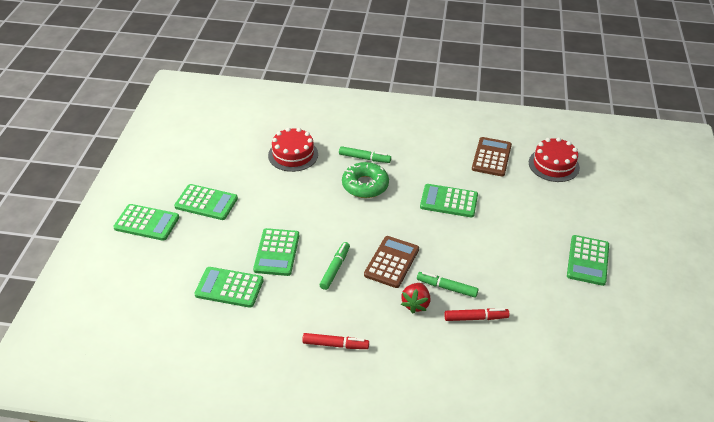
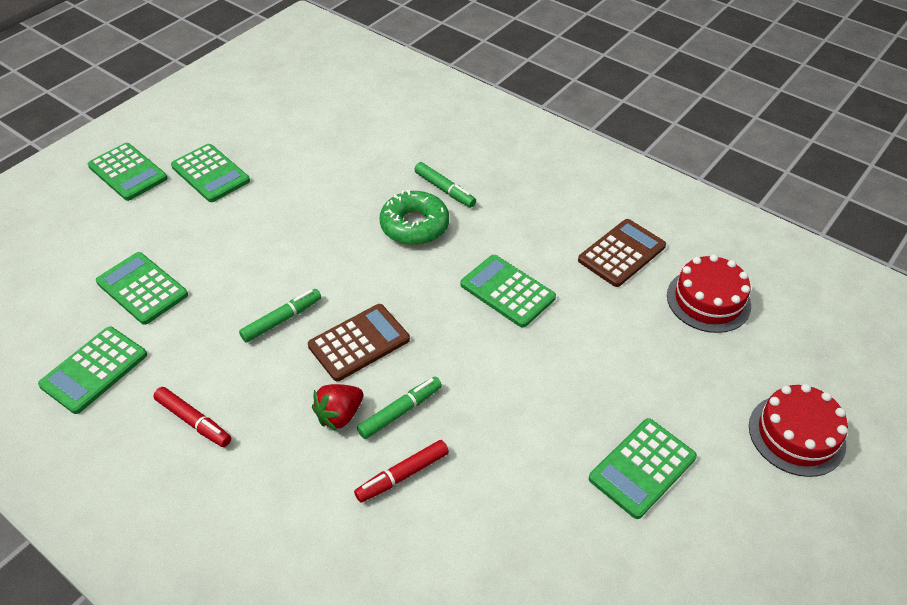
camera: 30 degrees right, 5 degrees up
(277, 252) = (233, 268): green calculator -> green calculator (94, 370)
(293, 155) = (360, 152): red cake -> red cake (796, 435)
(446, 287) = (400, 412): green marker -> green marker turned 90 degrees clockwise
(476, 318) = (402, 475): red marker -> red marker turned 120 degrees clockwise

